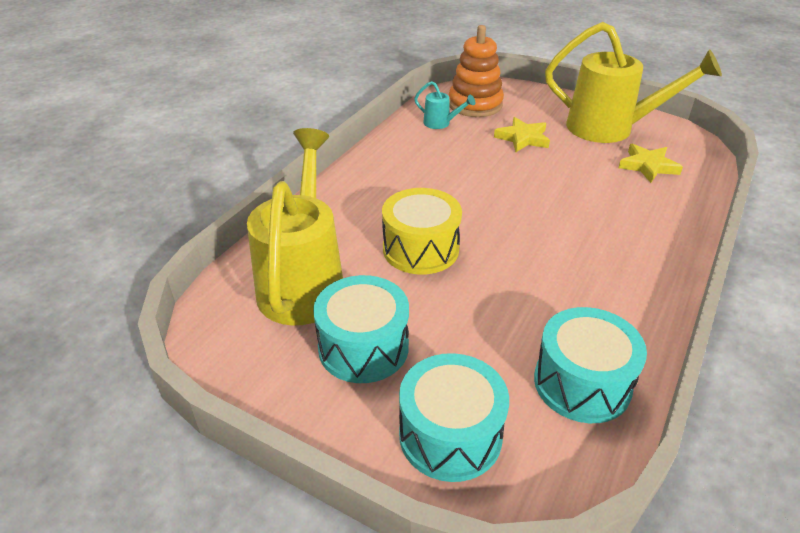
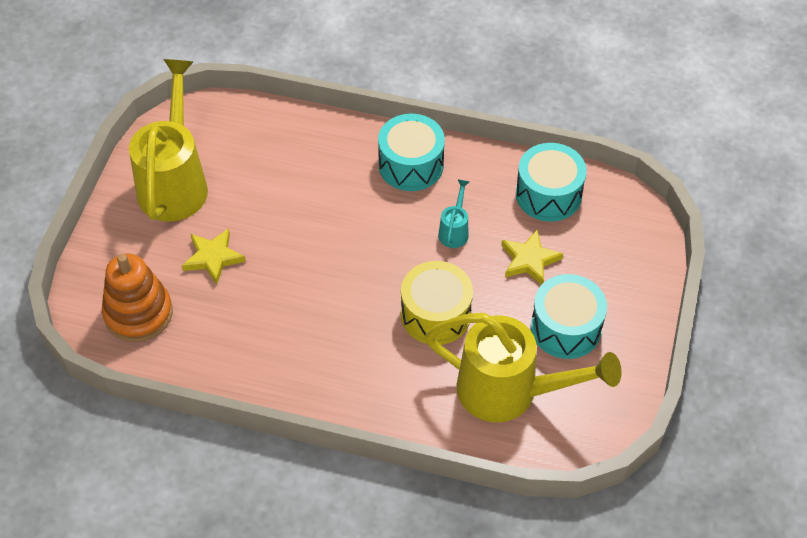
camera: 105 degrees left, 15 degrees up
(303, 282) = (509, 392): yellow watering can -> yellow watering can turned 150 degrees counterclockwise
(440, 123) = (195, 341): turquoise watering can -> turquoise watering can (454, 231)
(450, 435) = (620, 261): turquoise drum -> turquoise drum (411, 165)
(648, 166) = (247, 152): yellow star -> yellow star (529, 260)

